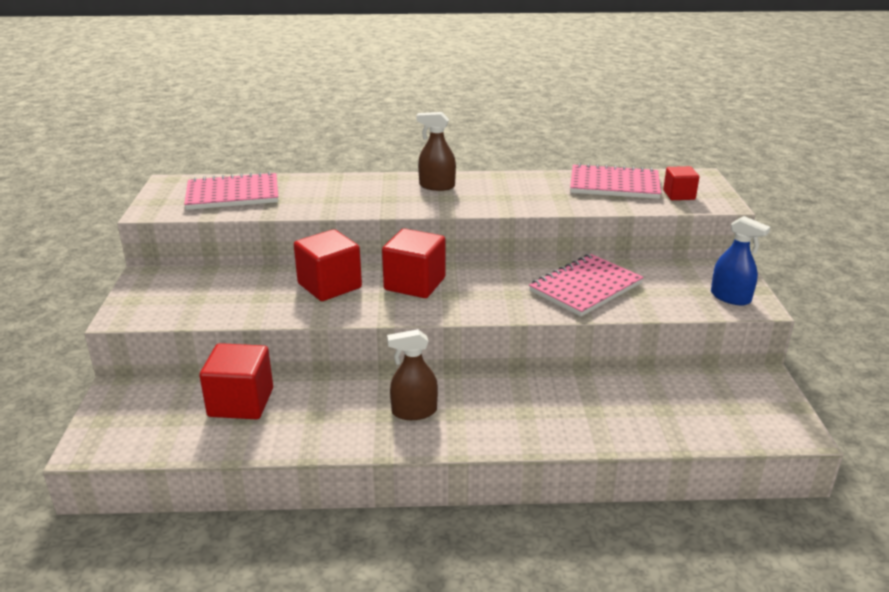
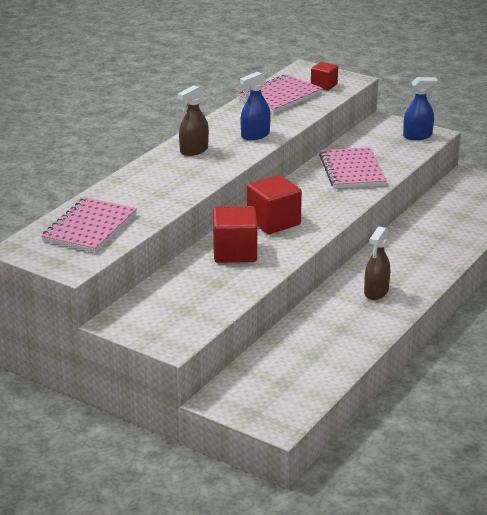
camera: 55 degrees left, 0 degrees up
(241, 402) = (293, 351): red cube -> none
(510, 200) = (255, 135): none -> blue spray bottle

